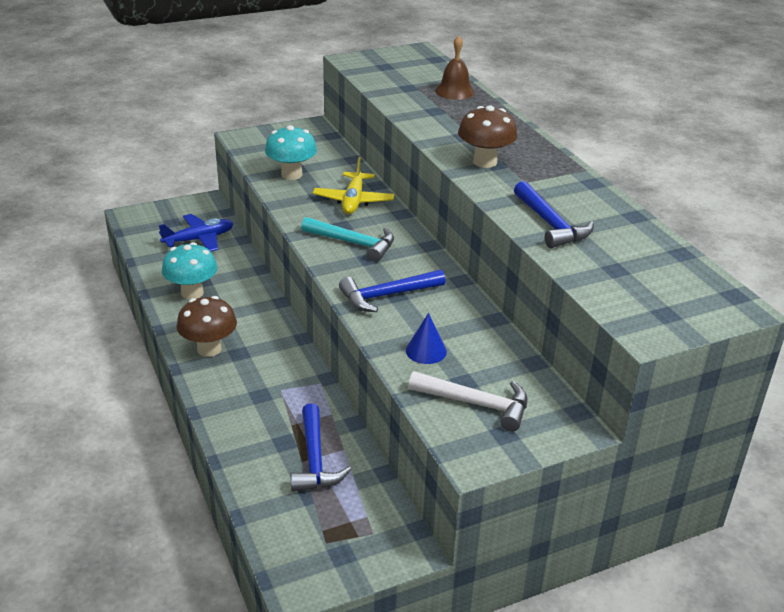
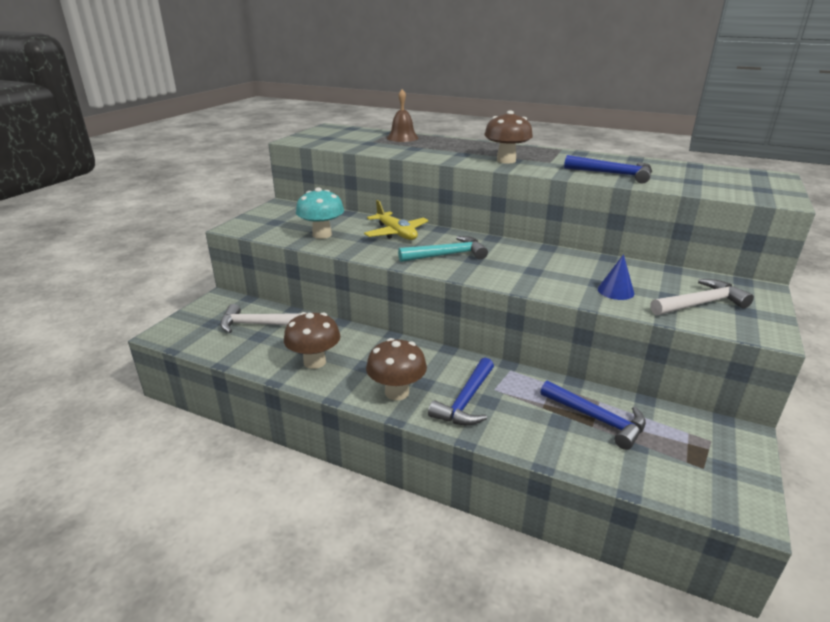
camera: 40 degrees left, 5 degrees down
(192, 293) = (314, 362): turquoise mushroom -> brown mushroom
(199, 239) = (257, 324): blue plane -> white hammer
(387, 295) = (529, 273): blue hammer -> blue hammer (466, 401)

